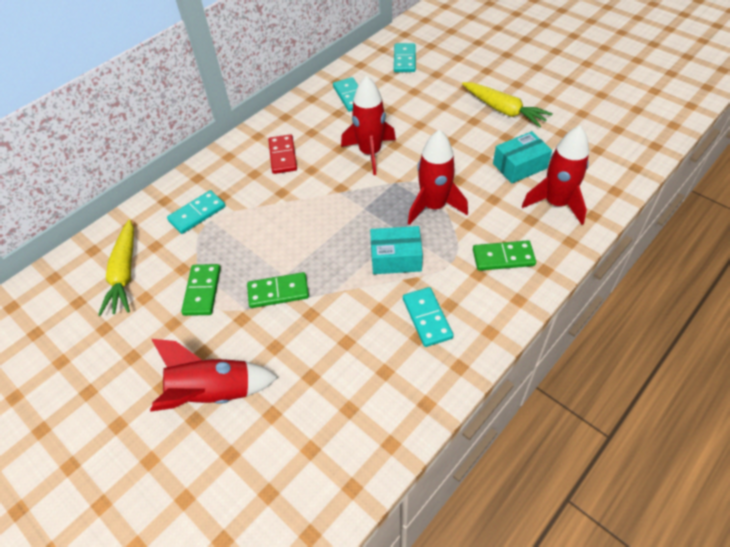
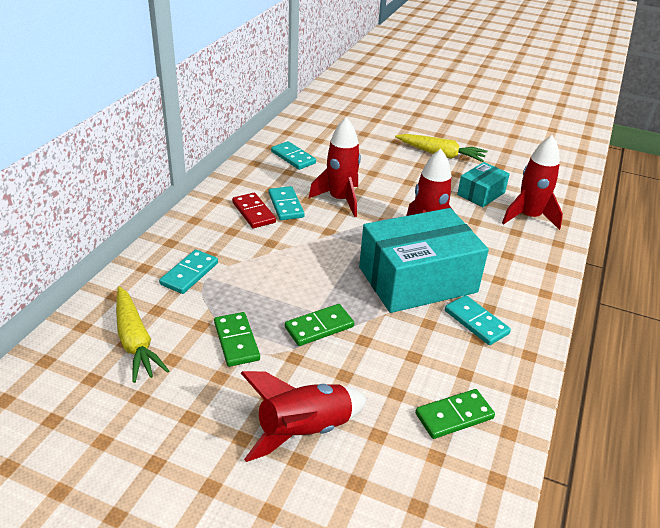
camera: 25 degrees left, 15 degrees down
(396, 258) = (417, 279): turquoise box -> turquoise box, size x2.00
(404, 60) = (327, 125): turquoise domino -> turquoise domino (286, 205)
(503, 257) = (511, 263): green domino -> green domino (454, 416)

